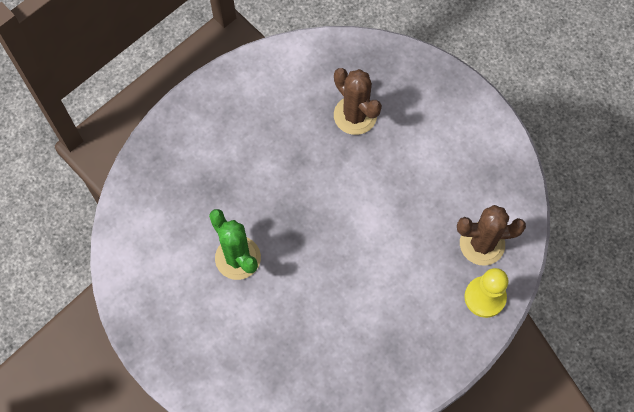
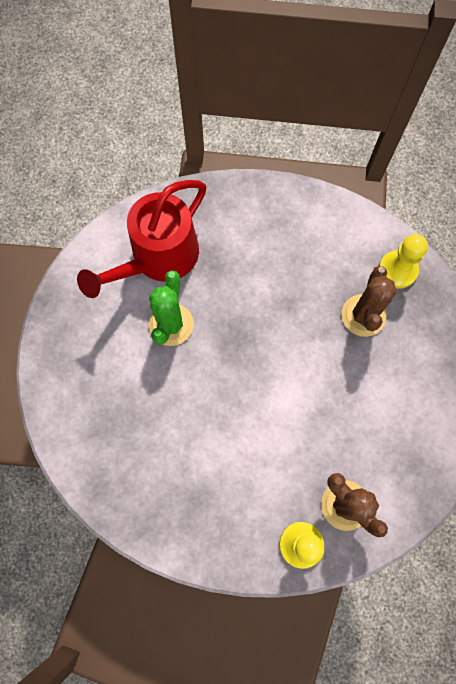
camera: 50 degrees right, 5 degrees up
(174, 225) = (158, 258): none -> red watering can
(342, 63) = (397, 270): none -> yellow pawn

